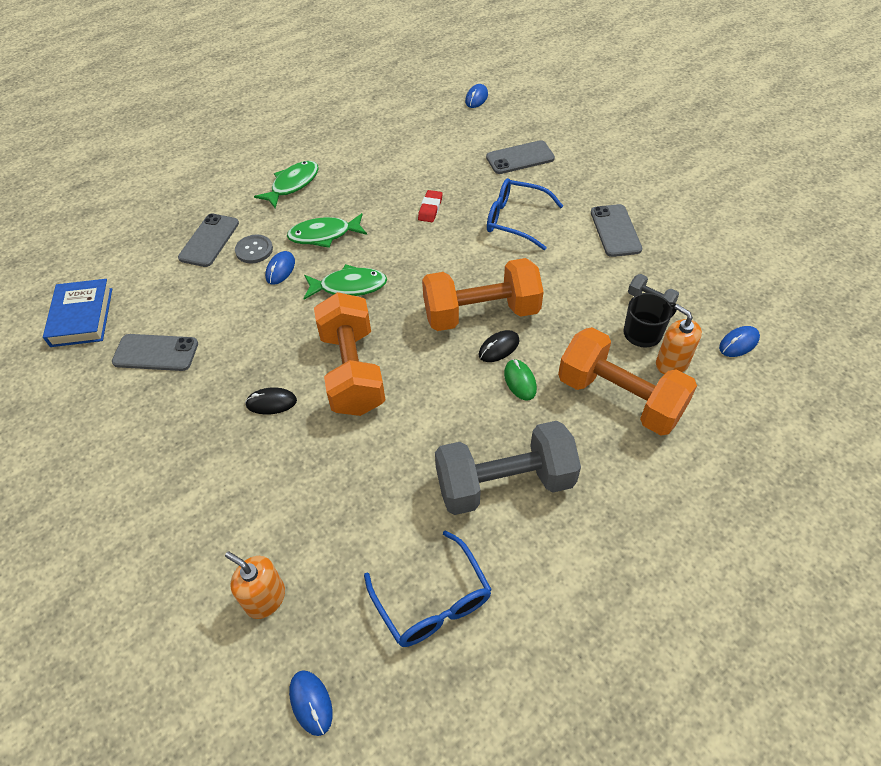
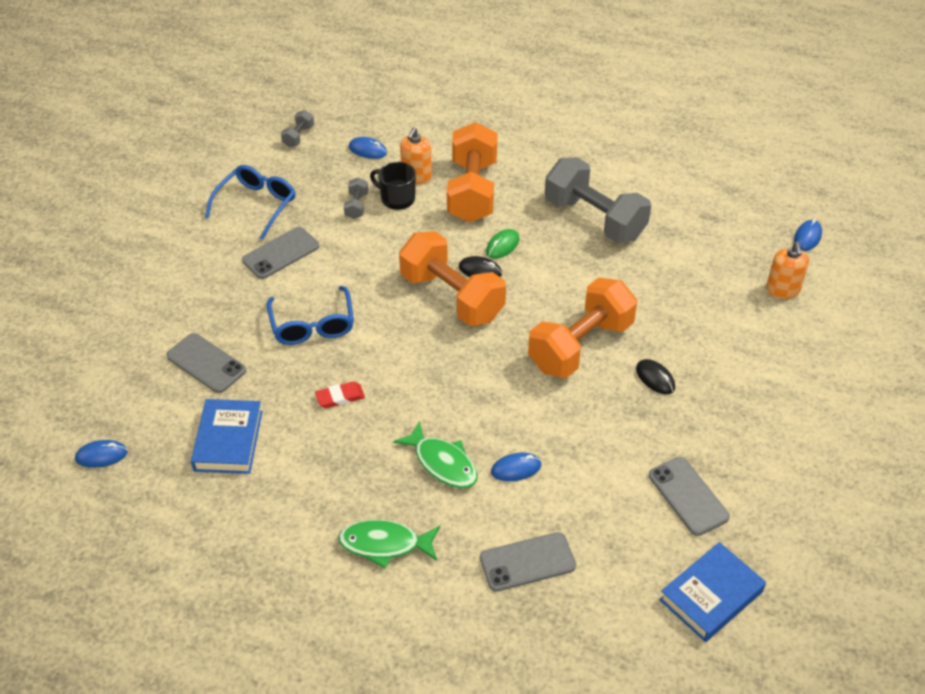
camera: 125 degrees left, 5 degrees down
(254, 250) = (508, 510): grey button -> none
(349, 286) = (494, 401): green fish -> none
(432, 601) = (702, 216): blue glasses -> blue glasses (256, 205)
(440, 148) = (228, 441): none -> blue book
(790, 300) = (298, 136): none -> grey dumbbell

